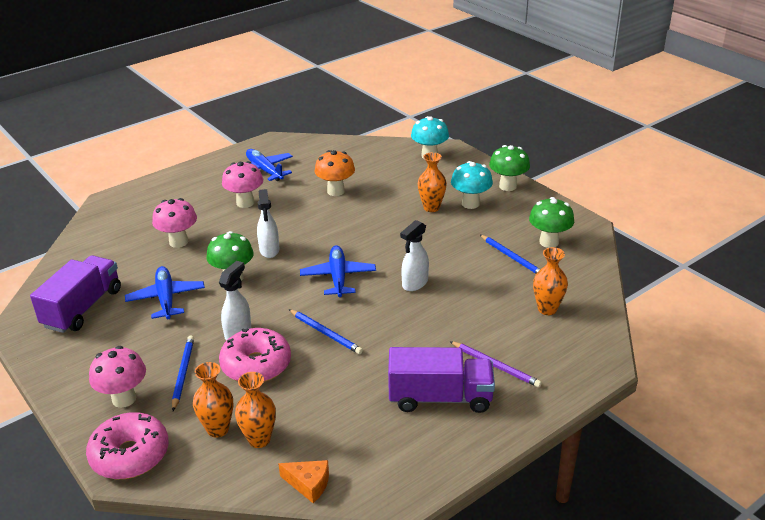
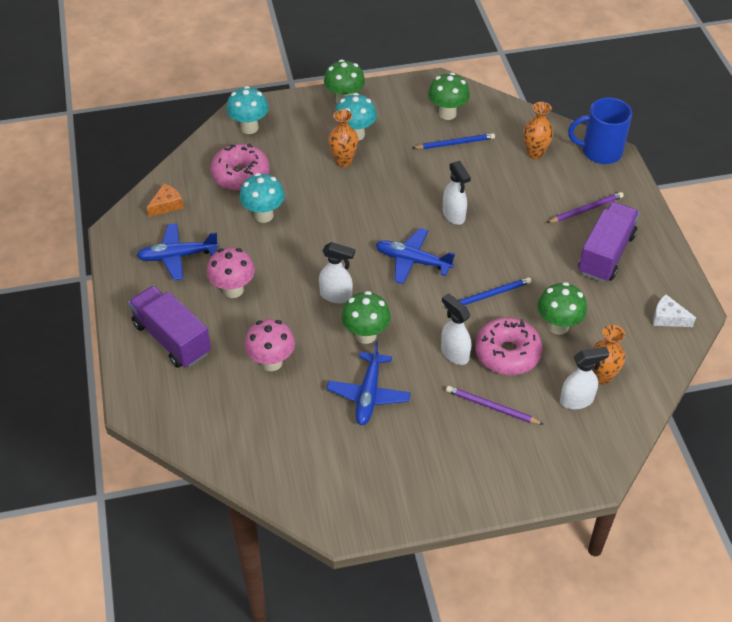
camera: 65 degrees left, 15 degrees up
(83, 308) = (343, 466): purple truck -> purple truck (172, 338)
(124, 399) = (505, 458): pink mushroom -> none
(130, 455) = (581, 467): pink donut -> pink donut (241, 175)
(166, 298) = (368, 394): blue plane -> blue plane turned 90 degrees counterclockwise
(183, 373) = (491, 407): blue pencil -> purple pencil
(218, 429) = (577, 400): orange vase -> white spray bottle
(308, 484) = (663, 360): orange cheese -> orange cheese (167, 205)
(312, 389) = (558, 326): none -> green mushroom
(336, 191) = (263, 215): orange mushroom -> turquoise mushroom
(376, 472) = (668, 318): none -> white cheese
(596, 353) = (600, 151): none -> blue mug

